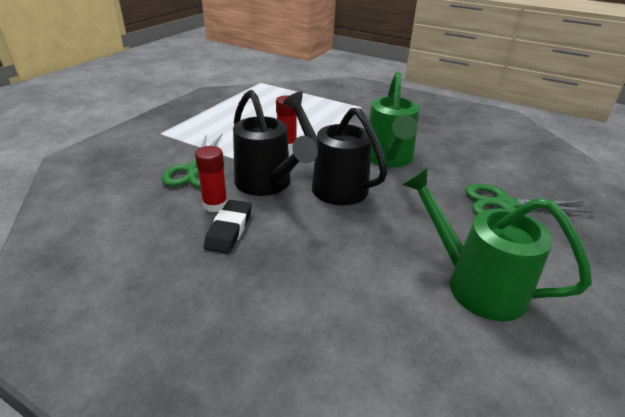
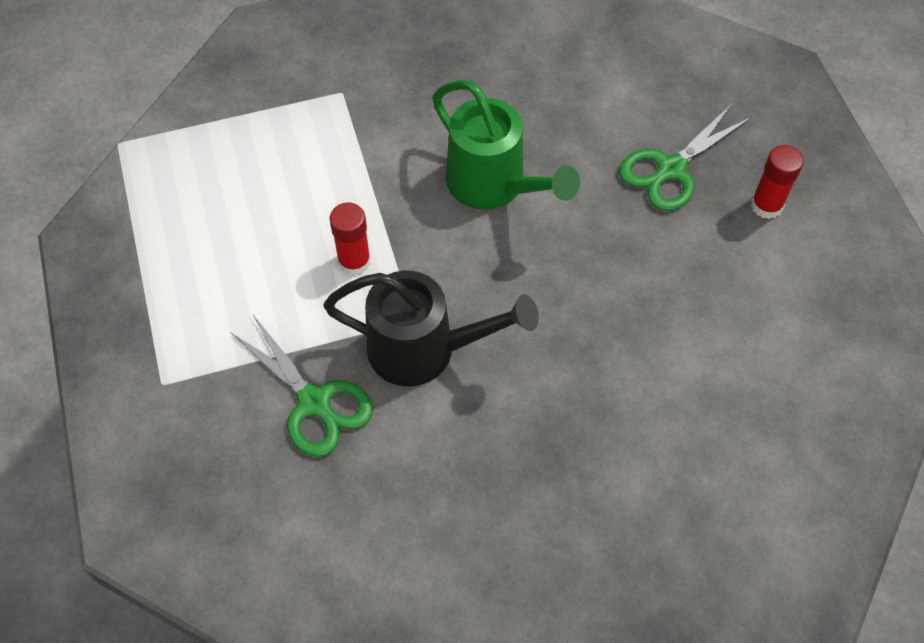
camera: 45 degrees left, 25 degrees up
(215, 205) = (415, 430): red glue stick -> red glue stick (766, 205)
(229, 230) = (476, 448): black eraser -> none
(333, 184) = (488, 285): black watering can -> none
(475, 284) = (737, 309): green watering can -> none

